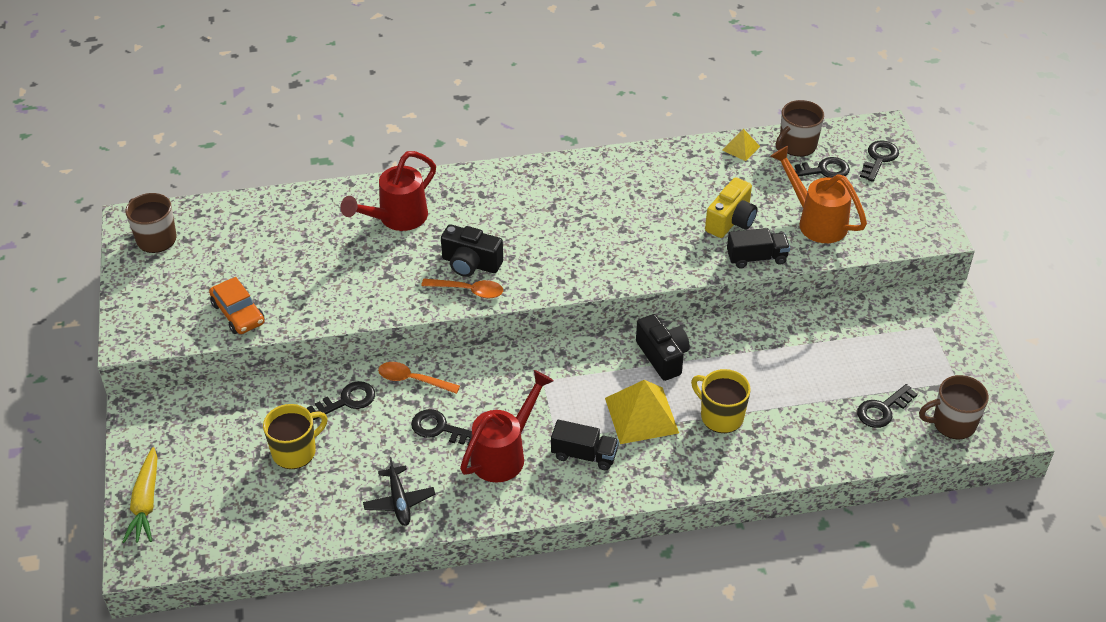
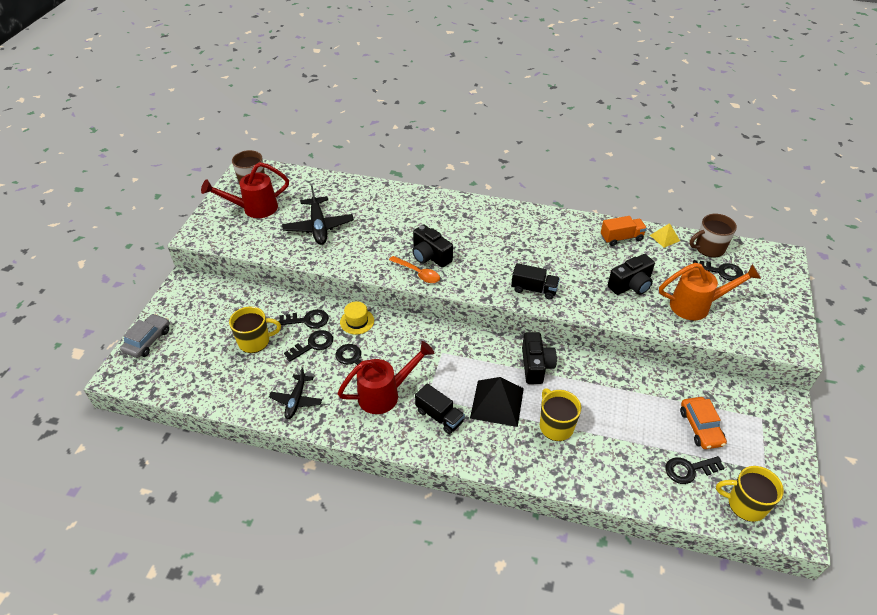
camera: 25 degrees right, 0 degrees up
(146, 503) = (148, 340): yellow carrot -> grey car
(238, 313) = (267, 240): orange car -> orange car (700, 427)
(297, 272) = (318, 227): none -> black plane
(396, 219) = (400, 213): red watering can -> red watering can (254, 209)
(413, 380) = (357, 321): orange spoon -> yellow hat
(641, 415) = (497, 403): yellow pyramid -> black pyramid
(691, 164) = (621, 238): none -> orange truck
(731, 221) = (631, 285): yellow camera -> black camera
(756, 258) = (636, 317): black truck -> black truck (534, 289)
(815, 221) = (697, 305): orange watering can -> orange watering can turned 105 degrees clockwise
(879, 159) = (771, 276): black key -> black key (313, 345)
(953, 423) = (745, 504): brown mug -> yellow mug

